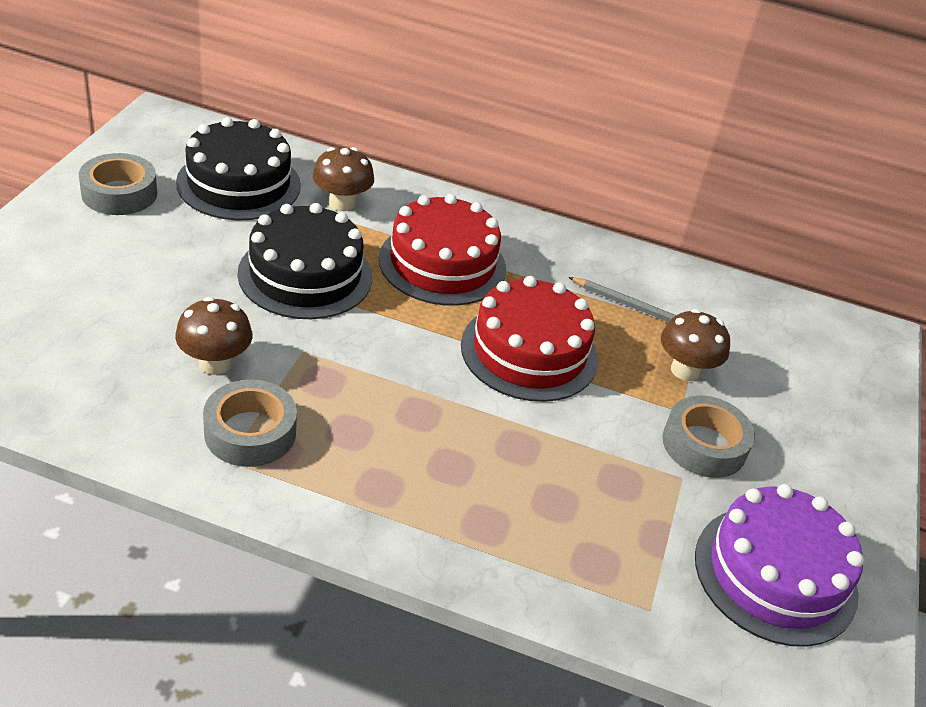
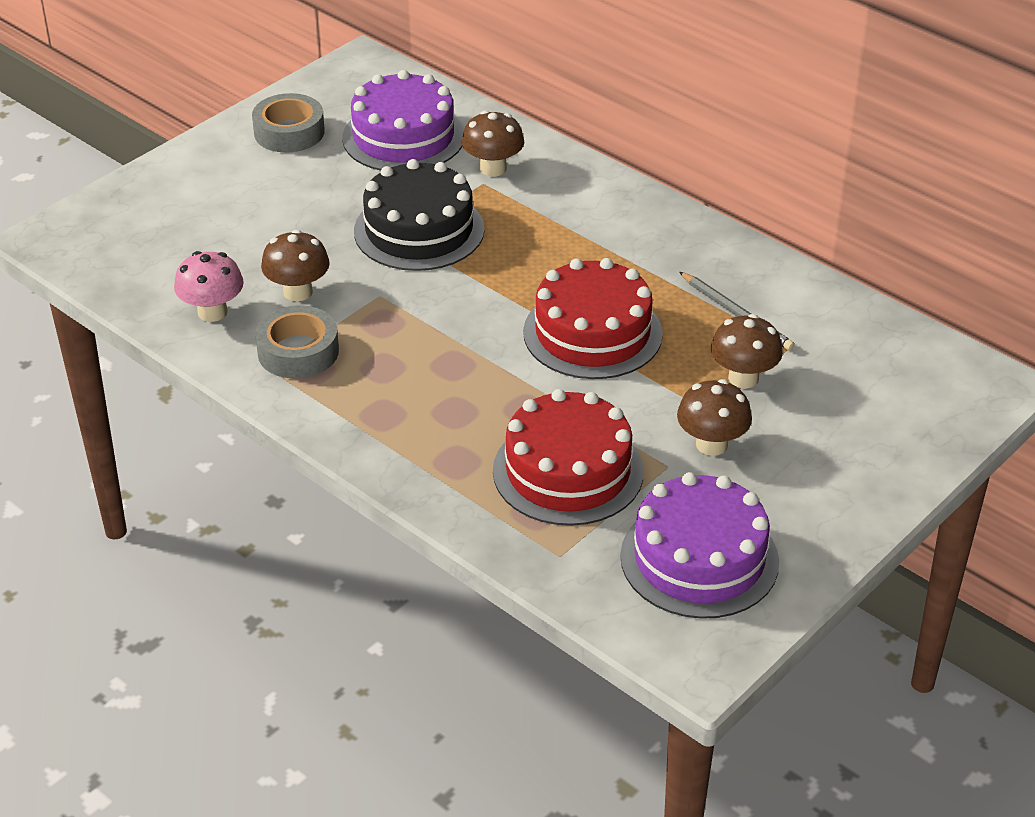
camera: 30 degrees right, 0 degrees up
(130, 405) = (212, 312): none -> pink mushroom
(239, 184) = (403, 137): black cake -> purple cake
(442, 263) = (559, 240): red cake -> red cake (568, 471)
(704, 445) = (711, 444): grey tape -> brown mushroom

